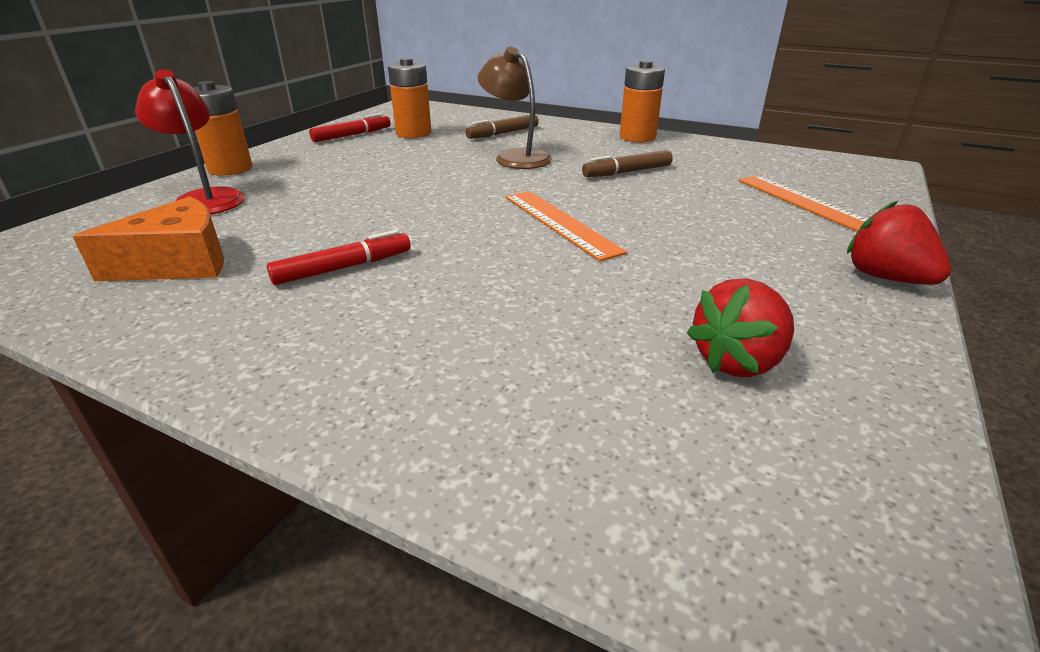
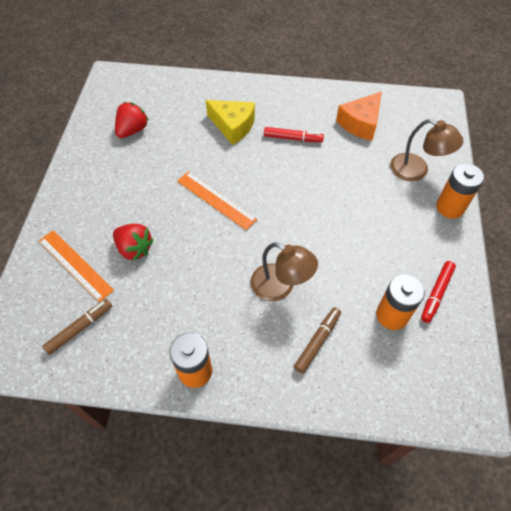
camera: 160 degrees right, 25 degrees up
(205, 198) = (416, 170): red lamp -> brown lamp
(343, 268) = (293, 138): red marker -> red marker turned 120 degrees counterclockwise
(454, 314) = (233, 126): none -> yellow cheese
(627, 172) = (192, 282): brown marker -> brown marker (80, 328)
(885, 278) = (62, 194): red strawberry -> red strawberry (134, 249)

